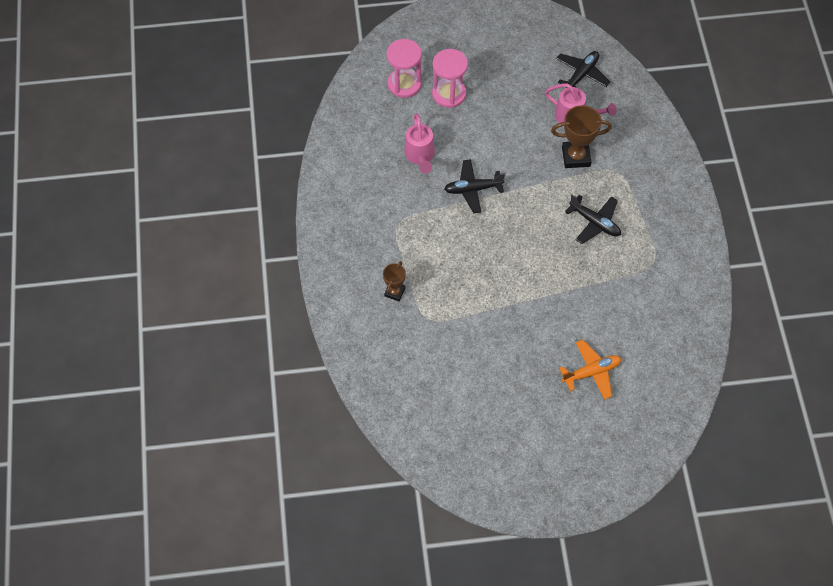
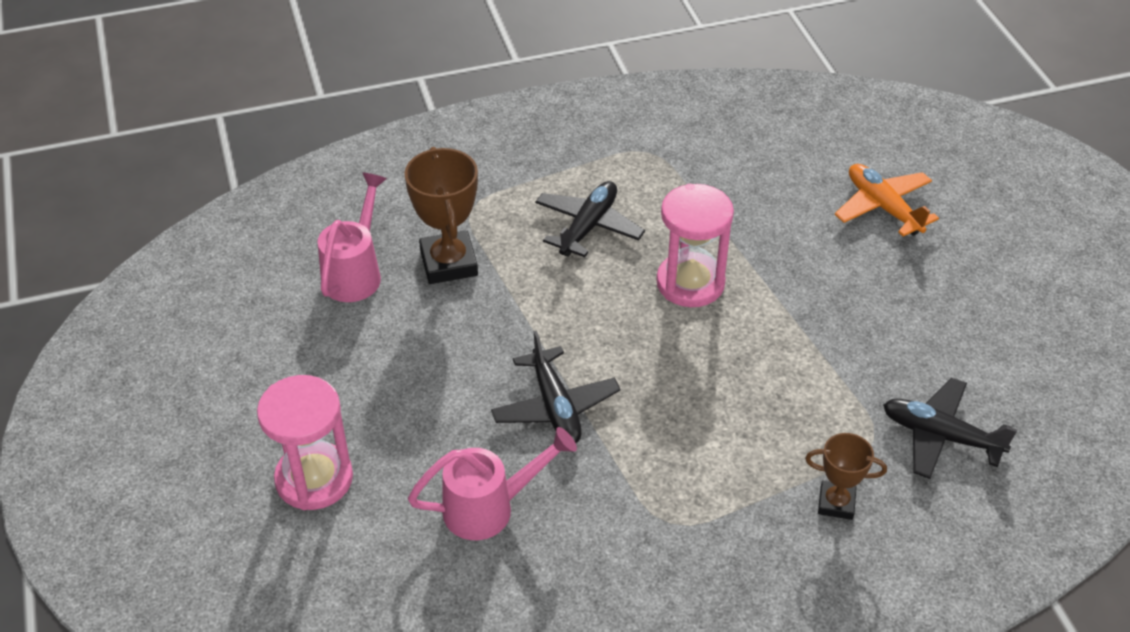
camera: 100 degrees left, 15 degrees down
(404, 84) = (291, 568): pink hourglass -> pink hourglass (690, 283)
(581, 74) = (251, 272): black plane -> black plane (940, 436)

